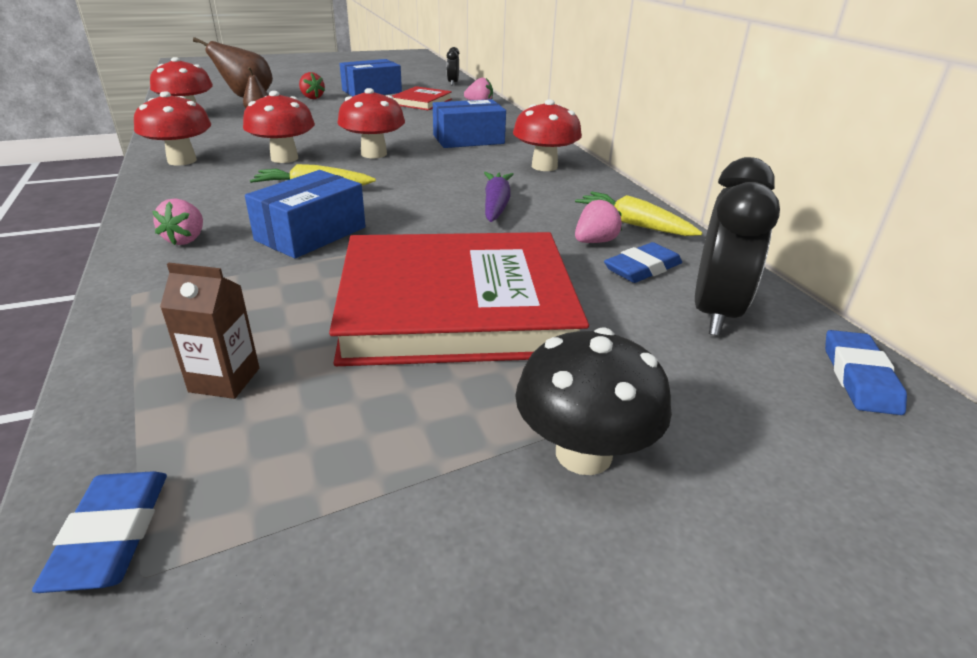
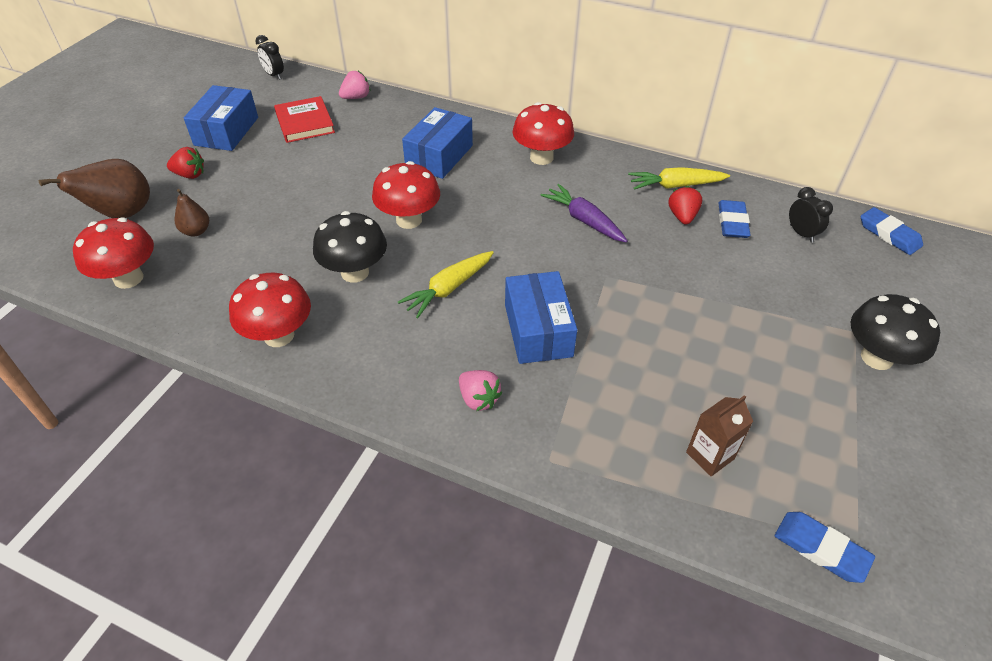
camera: 45 degrees left, 15 degrees up
(284, 158) = (355, 272): red mushroom -> black mushroom
(456, 306) = (708, 320): red book -> none
(595, 242) = (682, 216): pink strawberry -> red strawberry
(715, 313) = (801, 233): black clock -> black clock, size x0.52

